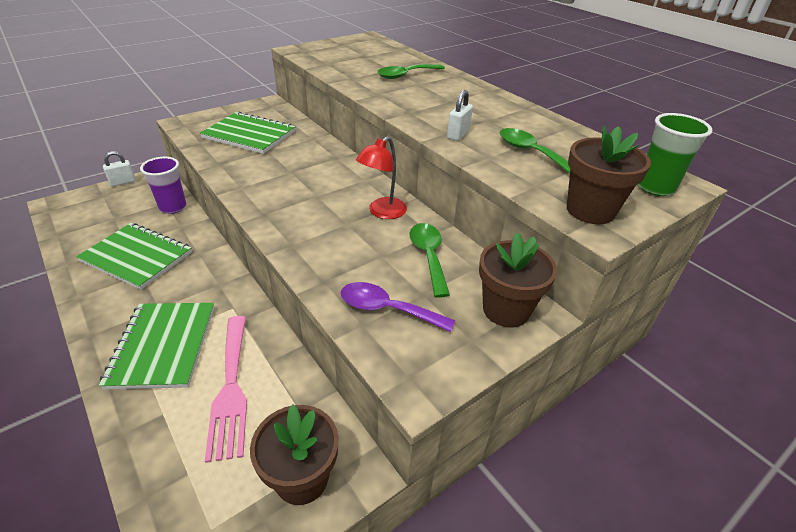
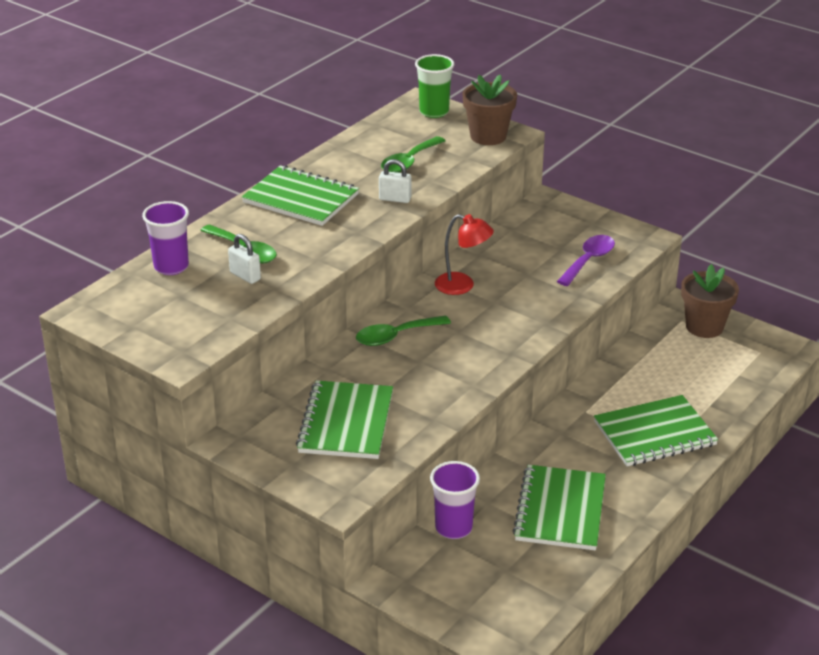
camera: 105 degrees left, 5 degrees down
(123, 182) = (421, 610): white padlock -> white padlock (245, 276)
(231, 389) = (666, 380): pink fork -> none
(387, 309) = (589, 260): purple spoon -> purple spoon turned 150 degrees counterclockwise
(400, 57) = (171, 267): none -> purple cup
(428, 256) = (512, 252): green spoon -> green spoon (395, 336)
(474, 100) = (301, 198): none -> green notebook
(506, 310) = (552, 212): brown flower pot -> none

